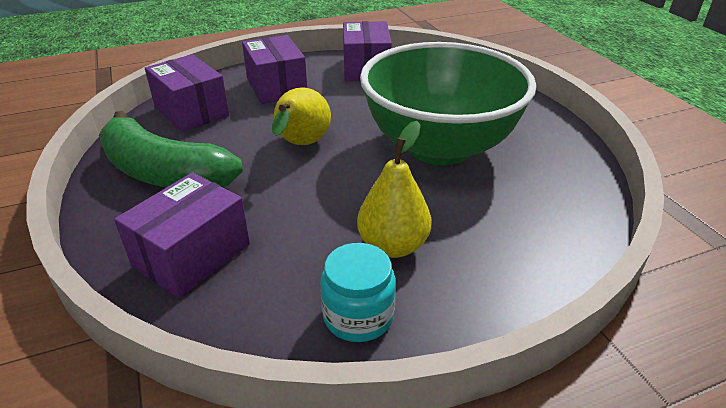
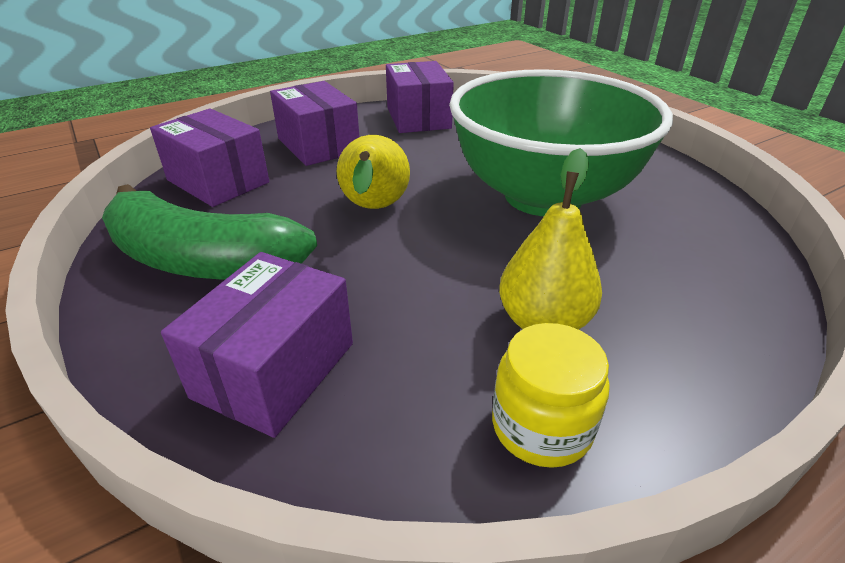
camera: 10 degrees left, 0 degrees up
(358, 316) = (541, 426): turquoise jar -> yellow jar

